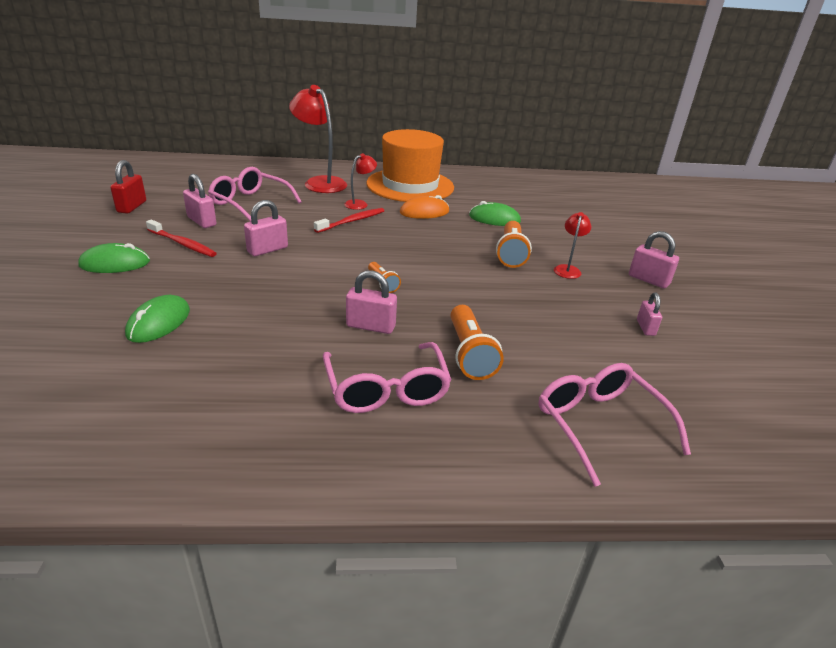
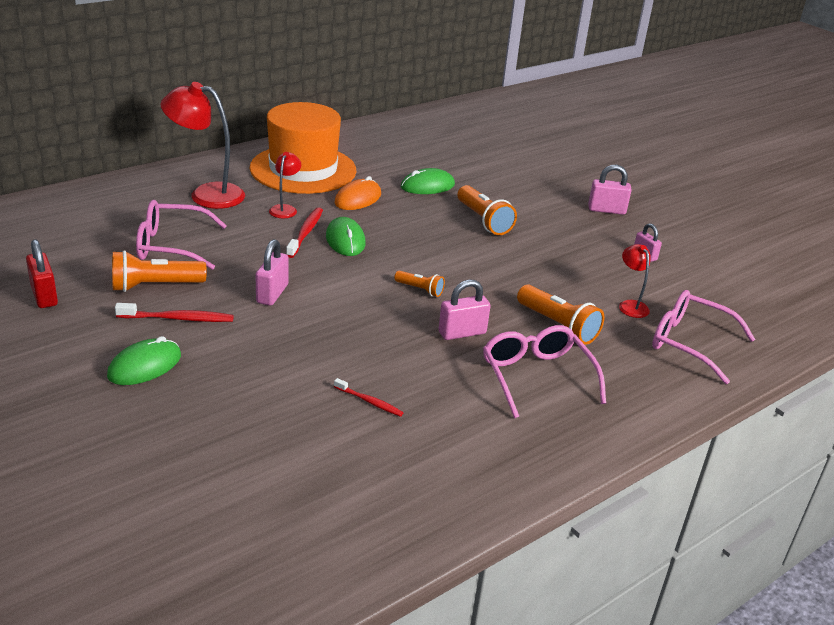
camera: 35 degrees left, 0 degrees up
(159, 322) = (287, 403): green mouse -> green mouse (345, 240)
(201, 221) = (155, 286): pink padlock -> orange flashlight
(216, 347) = (369, 401): none -> red toothbrush
(386, 388) = (537, 377): pink glasses -> pink glasses turned 150 degrees counterclockwise
(567, 269) = (541, 221): red lamp -> red lamp (630, 305)

